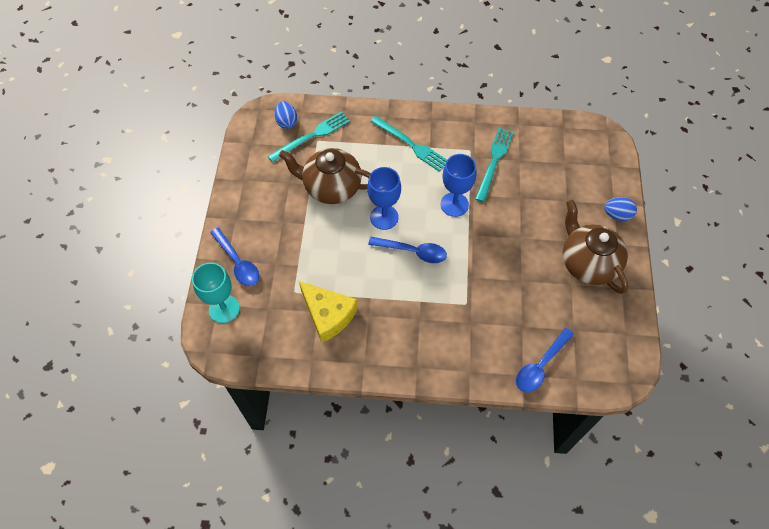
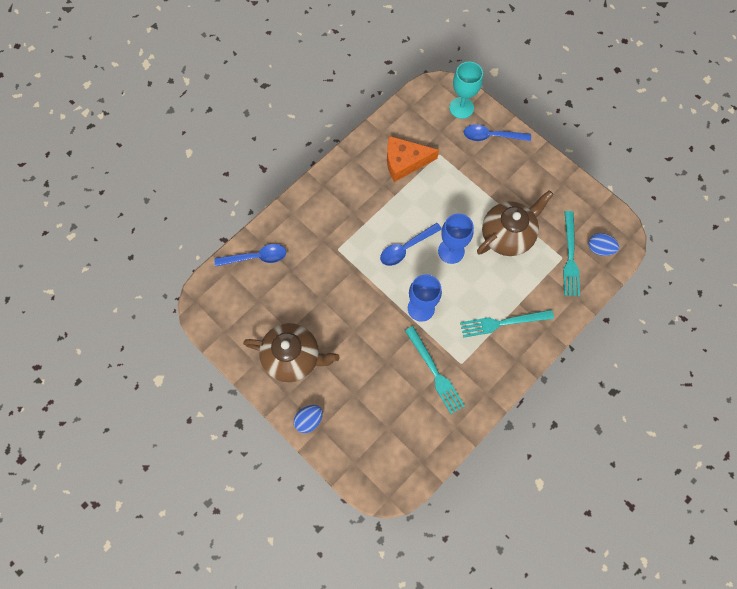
camera: 130 degrees right, 10 degrees up
(328, 315) = (404, 162): yellow cheese -> orange cheese
(541, 365) = (256, 257): blue spoon -> blue spoon turned 90 degrees clockwise

